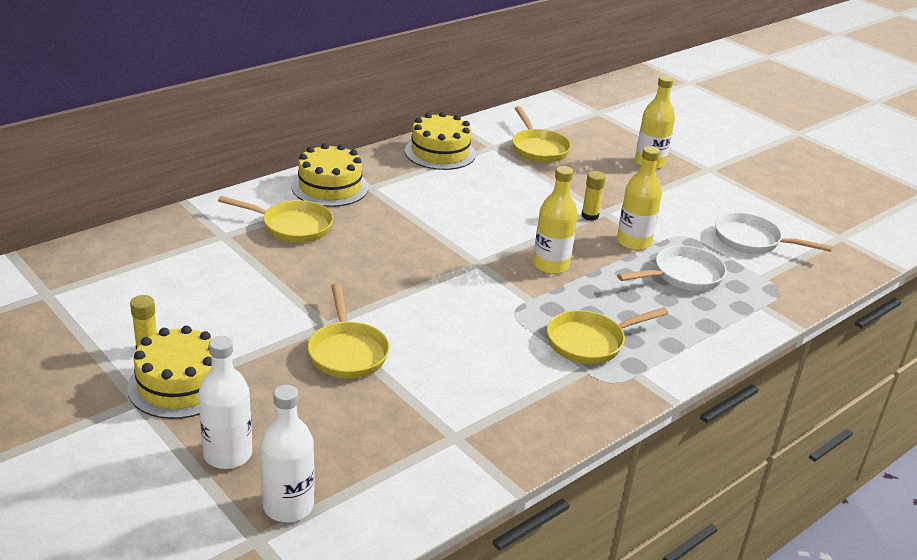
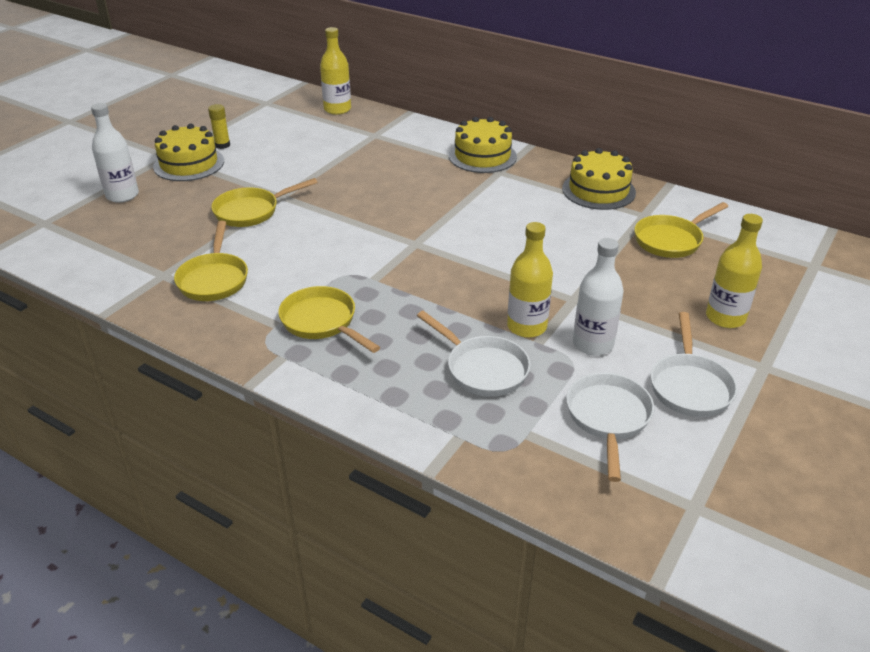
camera: 75 degrees right, 5 degrees up
(288, 506) = (75, 226): white bottle -> white bottle (593, 344)
(292, 226) = (408, 155): yellow pan -> yellow pan (214, 279)
(551, 265) = (440, 282): yellow bottle -> yellow bottle (337, 109)
(590, 216) = (556, 291): yellow glue stick -> none
(723, 201) = (690, 386): none -> white pan

